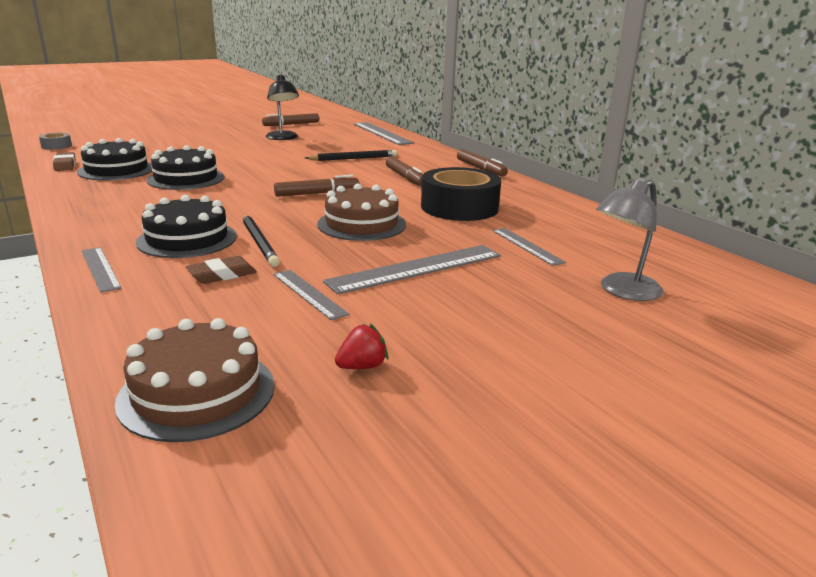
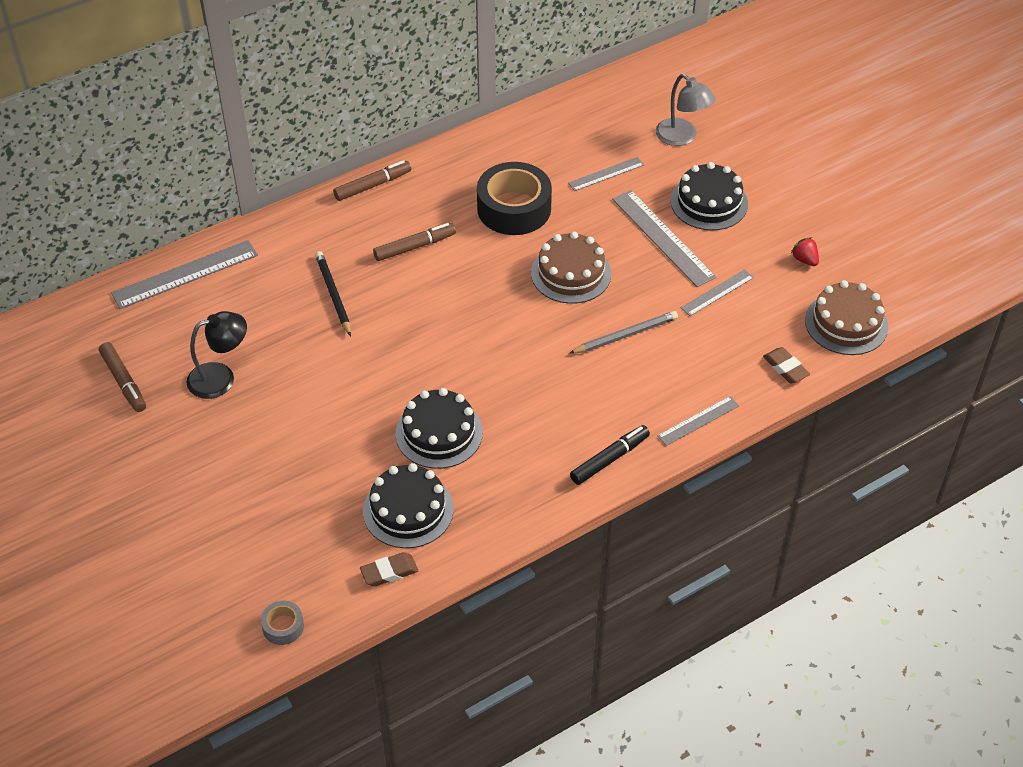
camera: 90 degrees left, 25 degrees up
(92, 228) = (610, 459): none -> black marker
(187, 239) = (626, 384): black cake -> black cake (709, 202)
(222, 275) = (696, 345): brown eraser -> brown eraser (785, 368)
(259, 242) = (625, 335): black pencil -> grey pencil
(317, 193) = (483, 313): brown marker -> none

